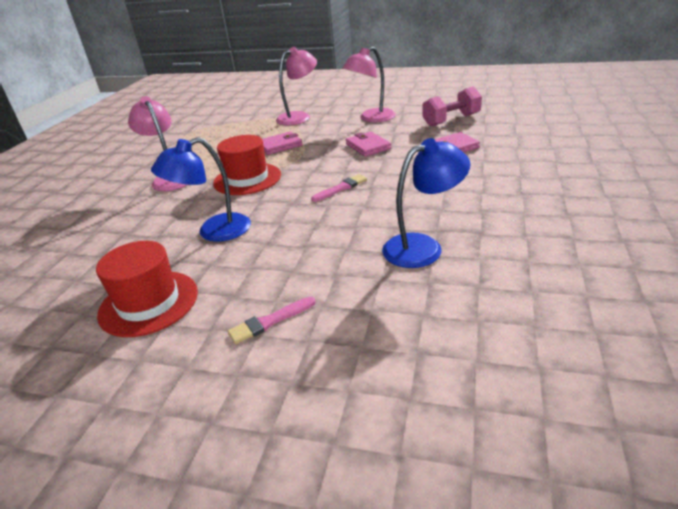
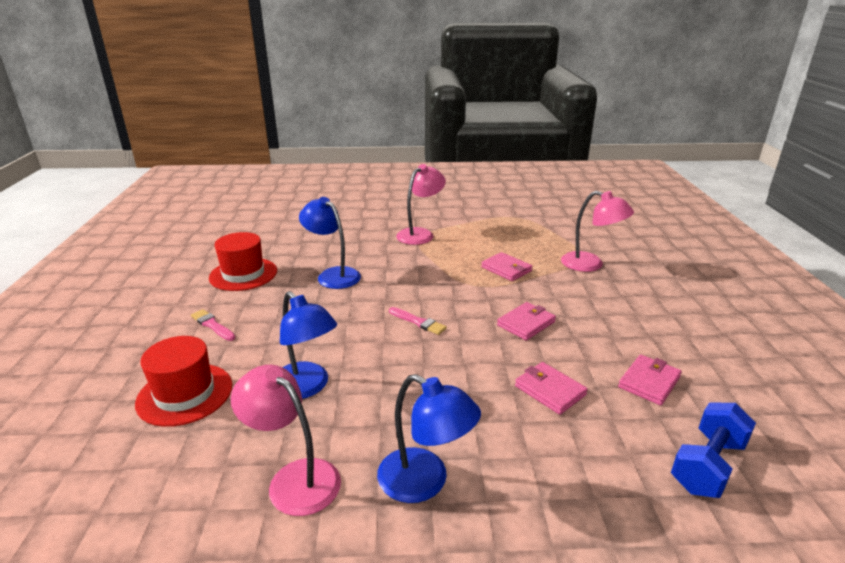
camera: 70 degrees right, 5 degrees down
(247, 179) = (427, 268): red hat -> red hat (185, 394)
(371, 118) = (615, 313): pink lamp -> pink lamp (294, 478)
(451, 120) = (649, 382): pink dumbbell -> pink wallet
(525, 118) = (707, 465): none -> blue dumbbell
(545, 196) = (425, 482): none -> blue lamp

